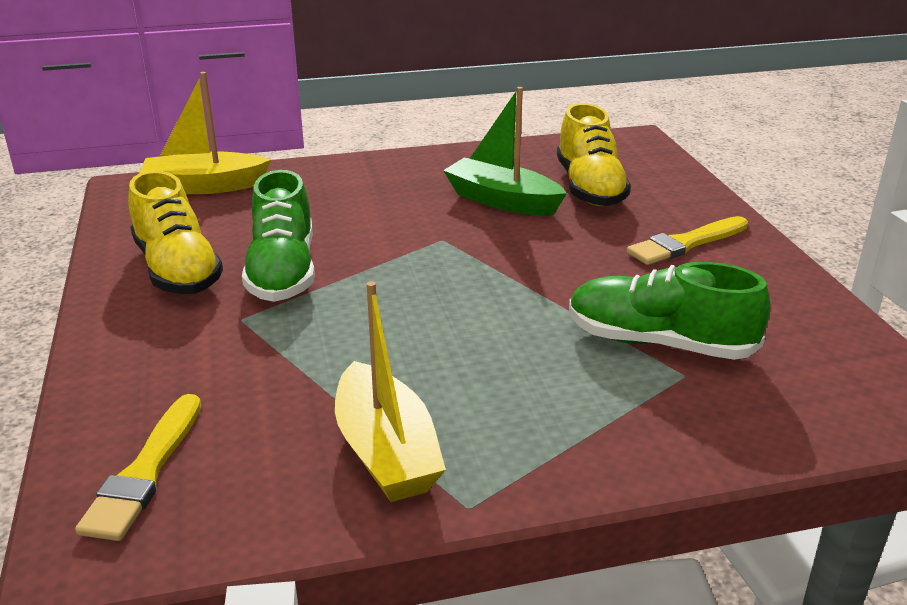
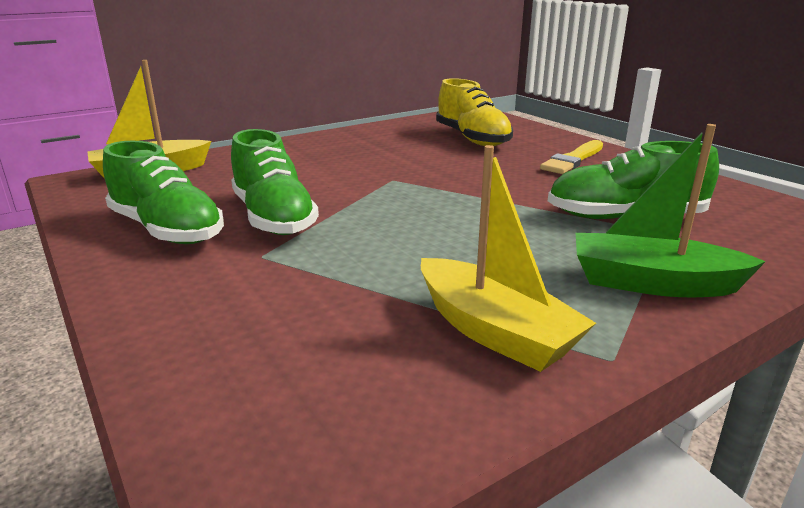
camera: 20 degrees left, 5 degrees down
(145, 472) = (261, 405): yellow brush -> none
(177, 269) = (167, 230): yellow shoe -> green shoe
(502, 201) = (416, 152): green boat -> green boat (652, 283)

